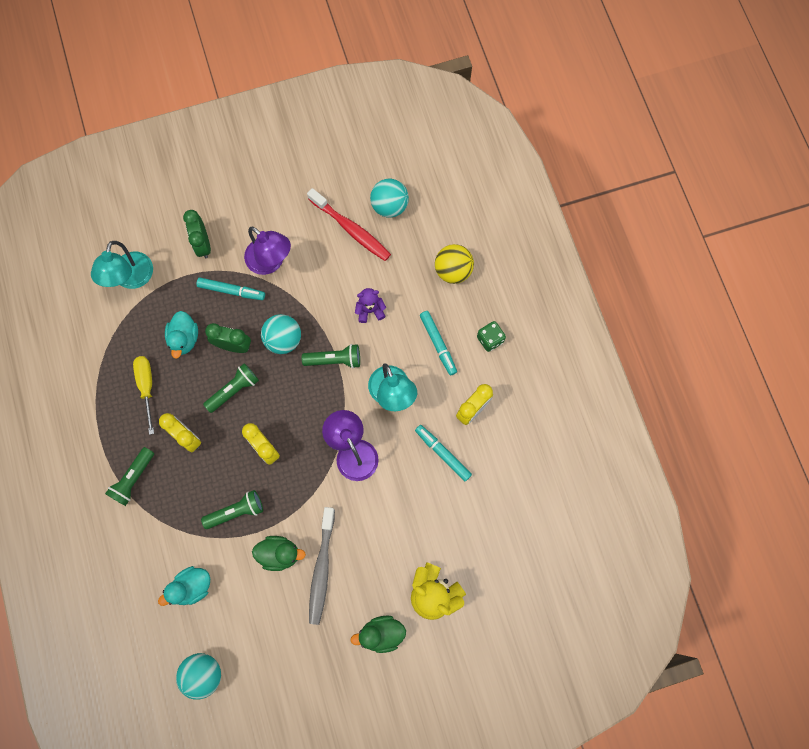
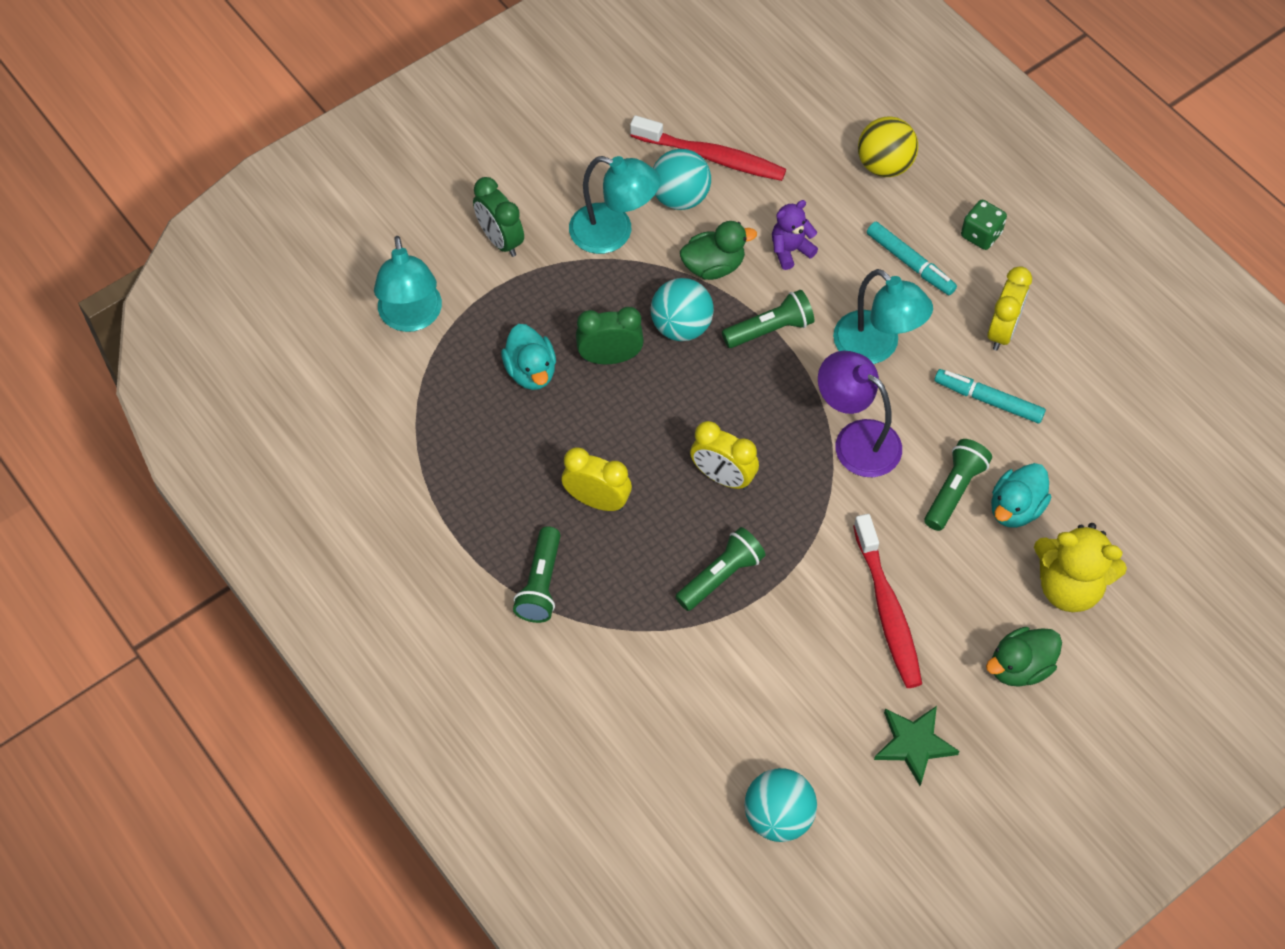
camera: 20 degrees left, 15 degrees down
(147, 387) = (503, 453): yellow screwdriver -> none
(192, 587) = (702, 702): turquoise duck -> turquoise duck (1015, 508)
(231, 291) = (572, 287): turquoise marker -> none
(234, 390) = (638, 415): green flashlight -> green flashlight (954, 490)
(270, 262) = (613, 233): purple lamp -> turquoise lamp
(279, 554) = (814, 611): green duck -> green duck (713, 266)
(299, 659) = (914, 744): none -> green star
(322, 569) = (887, 610): grey toothbrush -> red toothbrush
(389, 206) = (753, 112): turquoise ball -> turquoise ball (680, 197)

